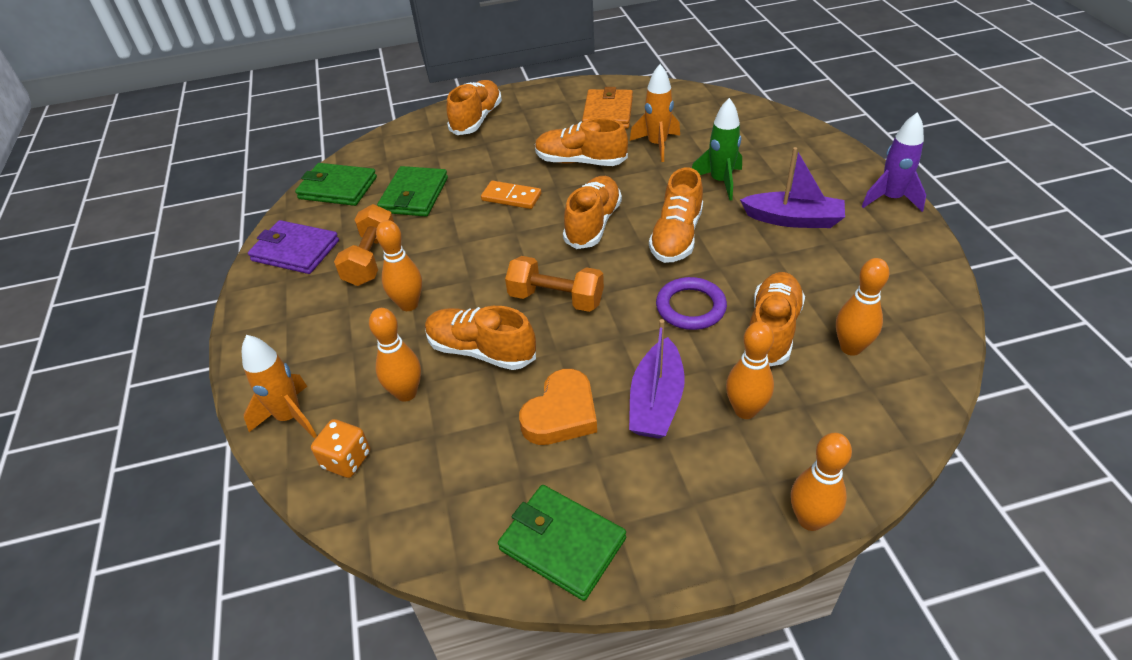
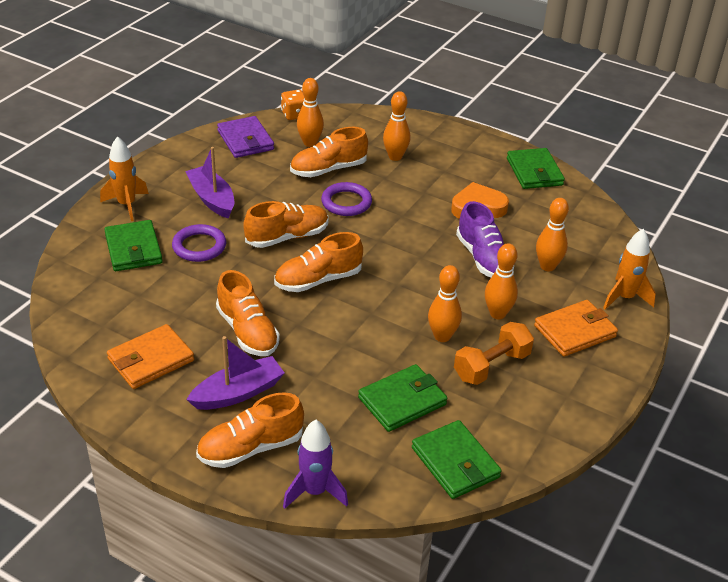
camera: 140 degrees left, 5 degrees down
(295, 251) = (541, 418): purple wallet -> purple wallet (245, 140)
(319, 339) = (575, 331): none -> orange wallet
(346, 460) = (606, 258): orange dice -> orange dice (294, 115)
(481, 351) = (483, 258): orange shoe -> purple shoe
(511, 197) = (337, 341): orange domino -> none
(556, 299) = (407, 255): orange dumbbell -> none
(656, 401) = (427, 183): purple boat -> purple boat (238, 393)
(657, 145) = (178, 301): orange rocket -> orange rocket (127, 205)
(720, 182) = (199, 246): green rocket -> purple ring
(755, 149) = (133, 249): none -> green wallet
(810, 519) = (429, 121): orange bowling pin -> orange bowling pin (442, 336)
(890, 199) = (145, 171): purple rocket -> purple rocket (315, 491)

